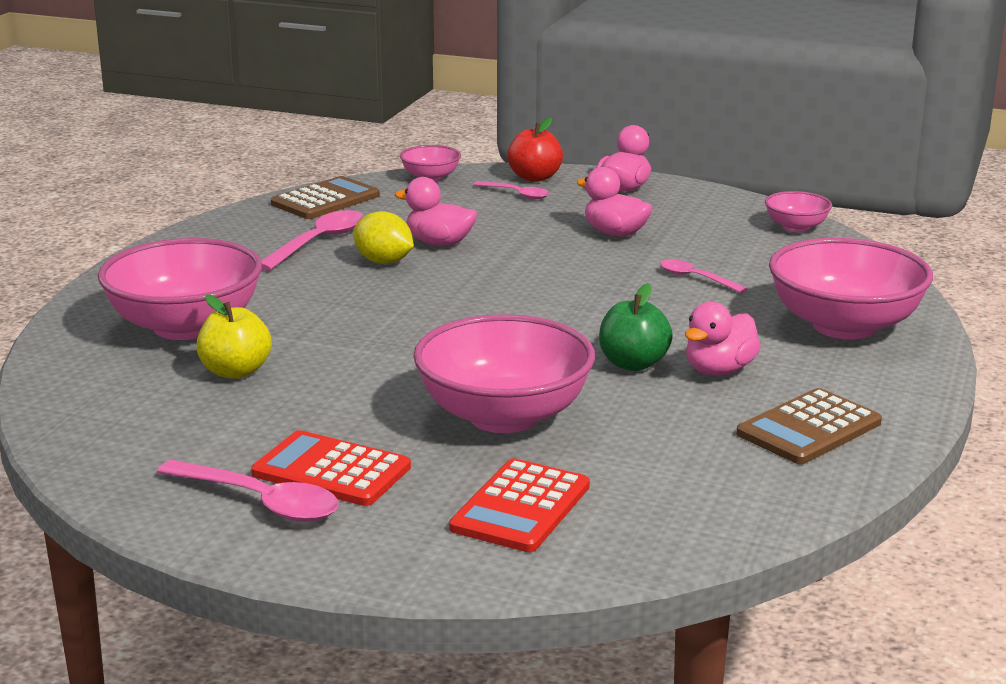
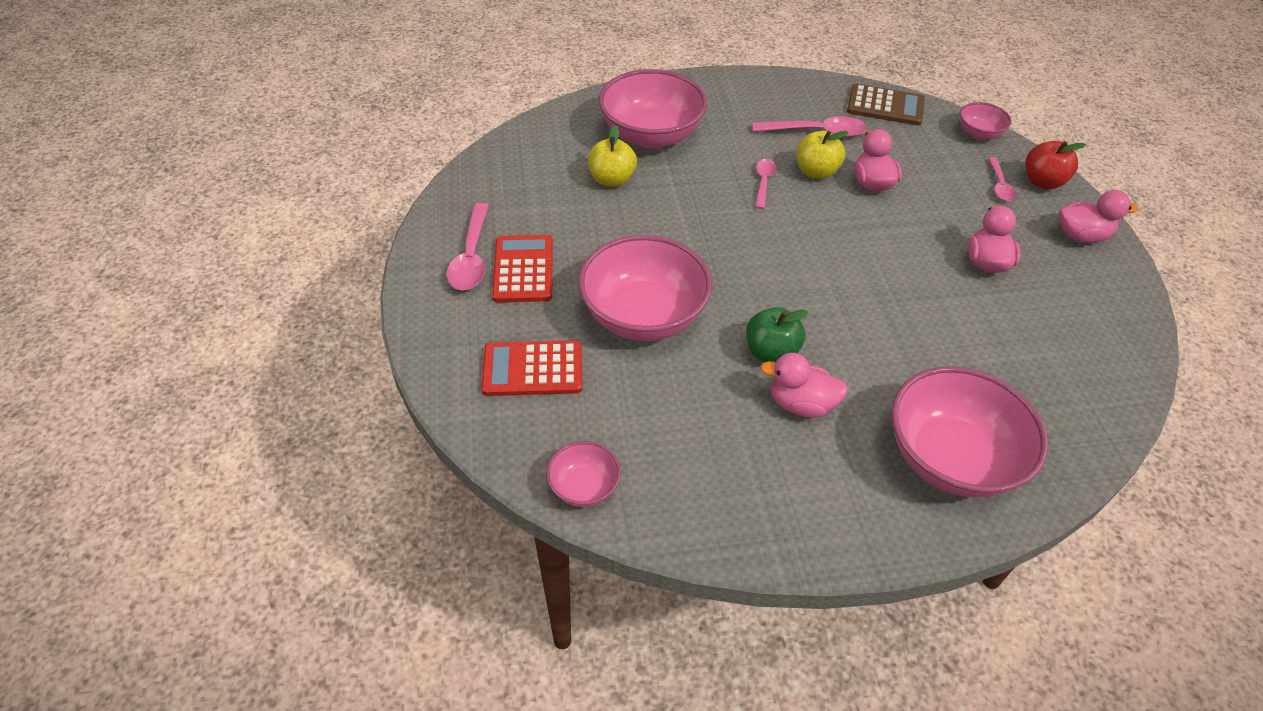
camera: 60 degrees right, 25 degrees up
(383, 262) = (816, 172): yellow lemon -> yellow apple
(696, 278) = (950, 337): pink spoon -> pink spoon (763, 182)
(796, 227) = (1124, 366): pink bowl -> pink bowl (584, 487)
(809, 428) = (748, 488): brown calculator -> none

